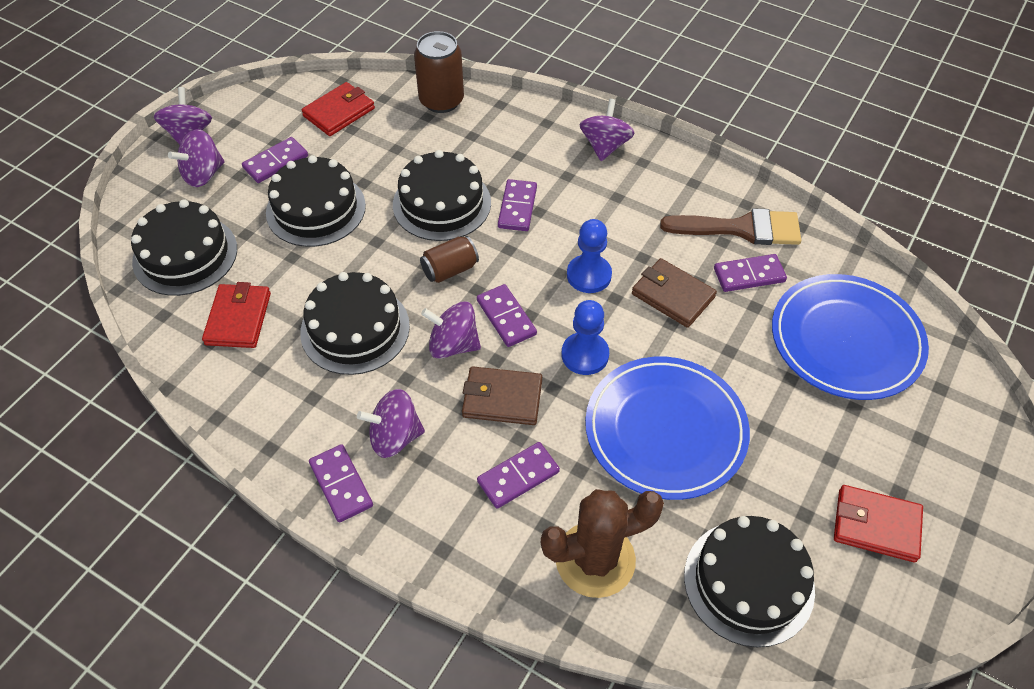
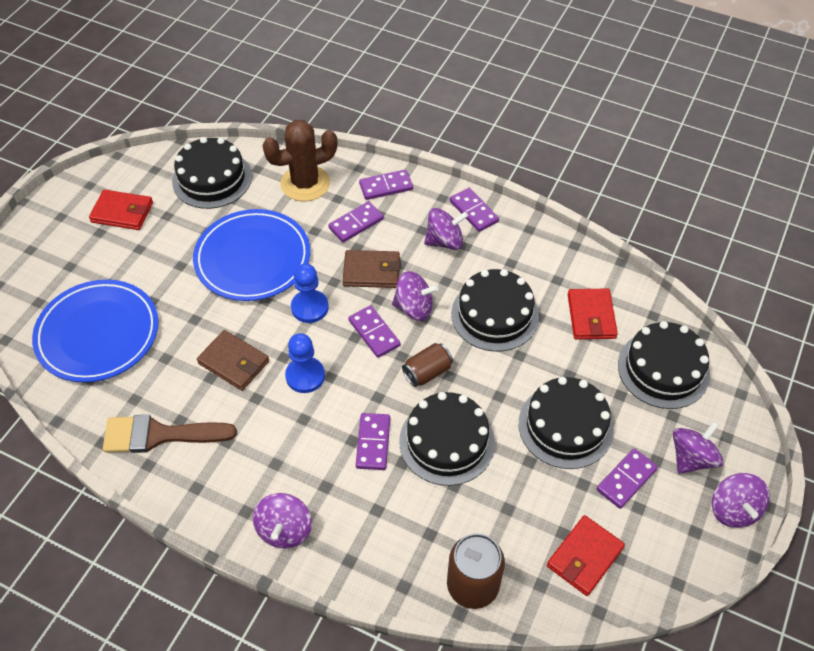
camera: 175 degrees right, 0 degrees up
(749, 275) = (163, 387): purple domino -> purple domino (386, 186)

